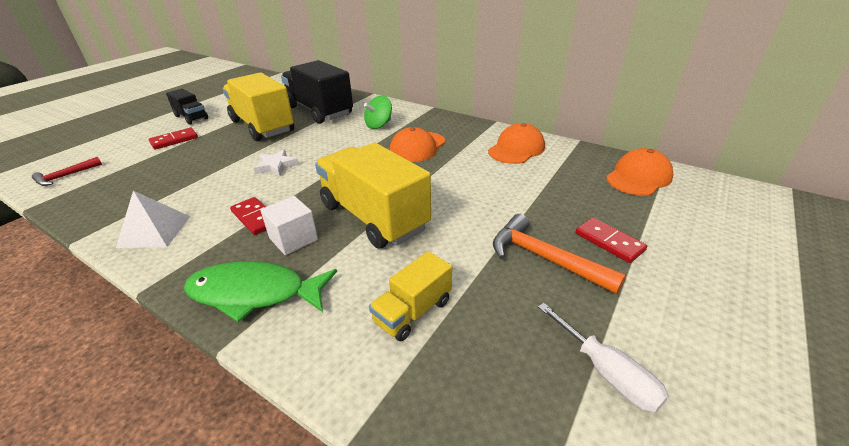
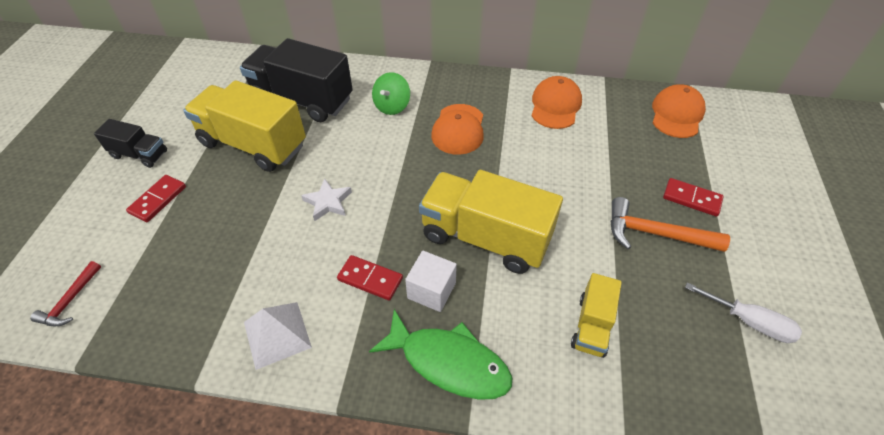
camera: 25 degrees left, 15 degrees up
(254, 293) = (449, 362): green fish -> green fish turned 135 degrees counterclockwise

